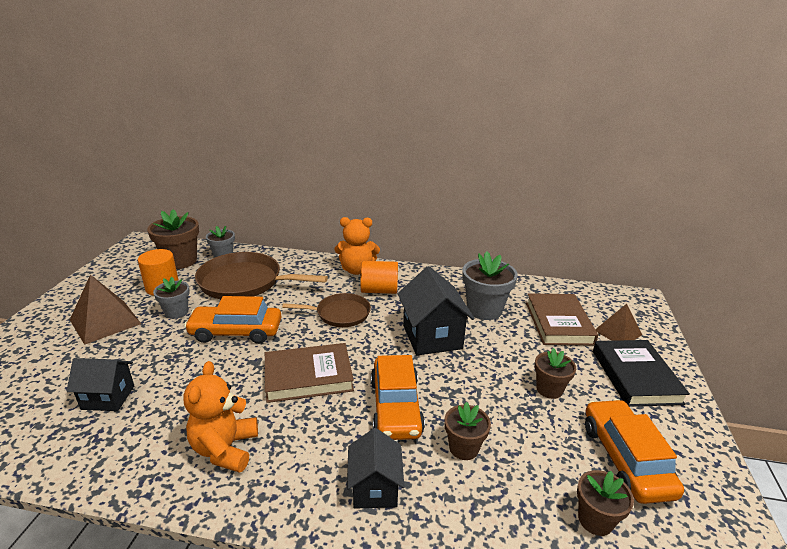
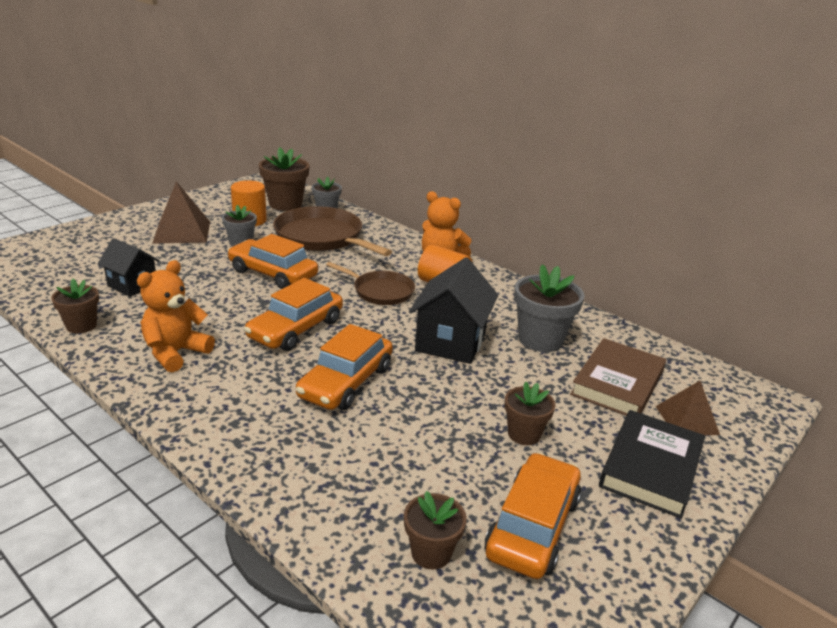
camera: 30 degrees right, 0 degrees up
(308, 376) = (295, 329): brown book -> orange car
(375, 488) = (258, 431): black house -> none
(464, 448) = (371, 439): brown flower pot -> brown flower pot (81, 326)

